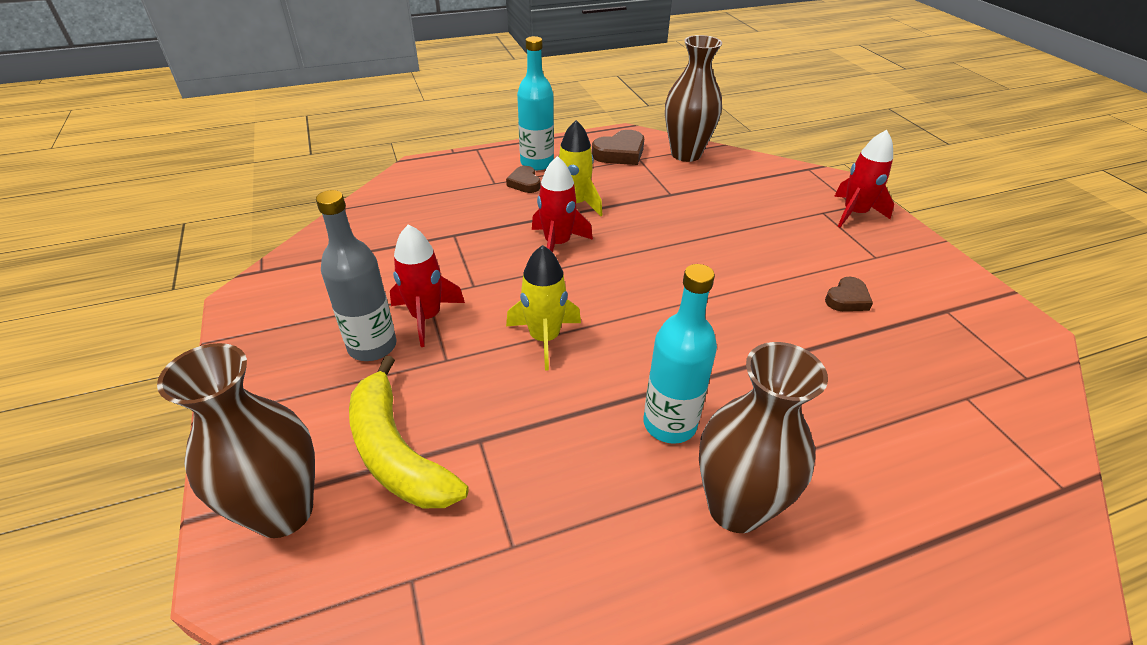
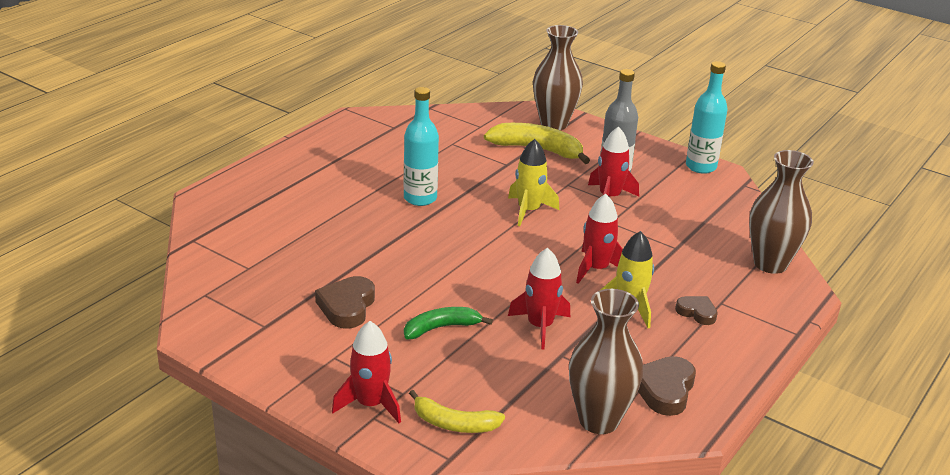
camera: 145 degrees right, 10 degrees down
(537, 163) = (720, 340): turquoise bottle -> turquoise bottle (701, 167)
(667, 217) = (540, 326): none -> red rocket
(735, 507) = (365, 181): brown vase -> brown vase (770, 264)
(758, 246) = (441, 328): none -> green banana
(793, 183) = (453, 423): none -> yellow banana
(847, 299) = (347, 307): brown heart -> brown heart, size x1.59

